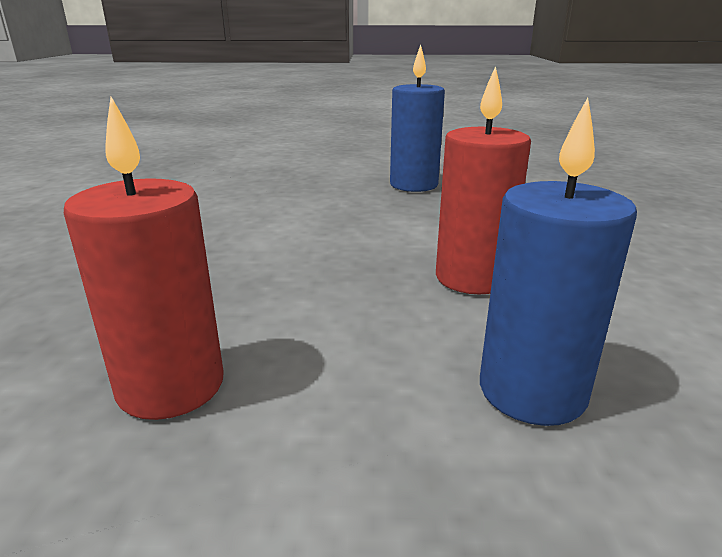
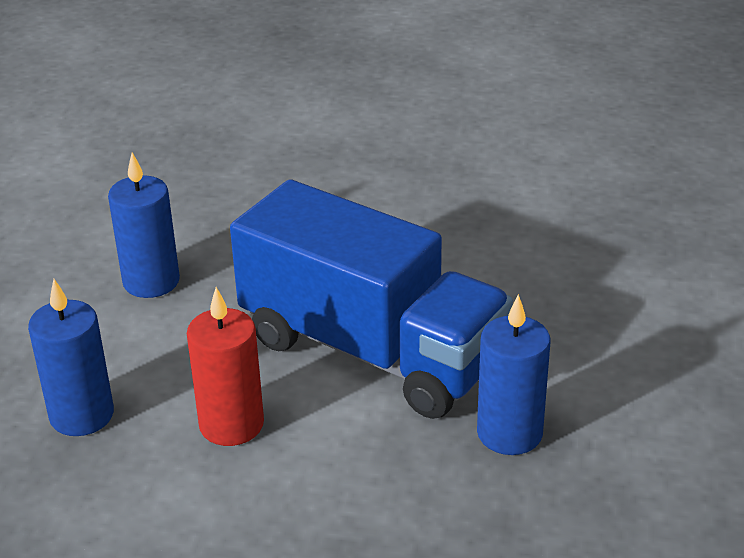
camera: 100 degrees right, 10 degrees up
(171, 386) = (151, 281): red candle -> blue candle
(330, 227) = (371, 351): none -> blue truck

